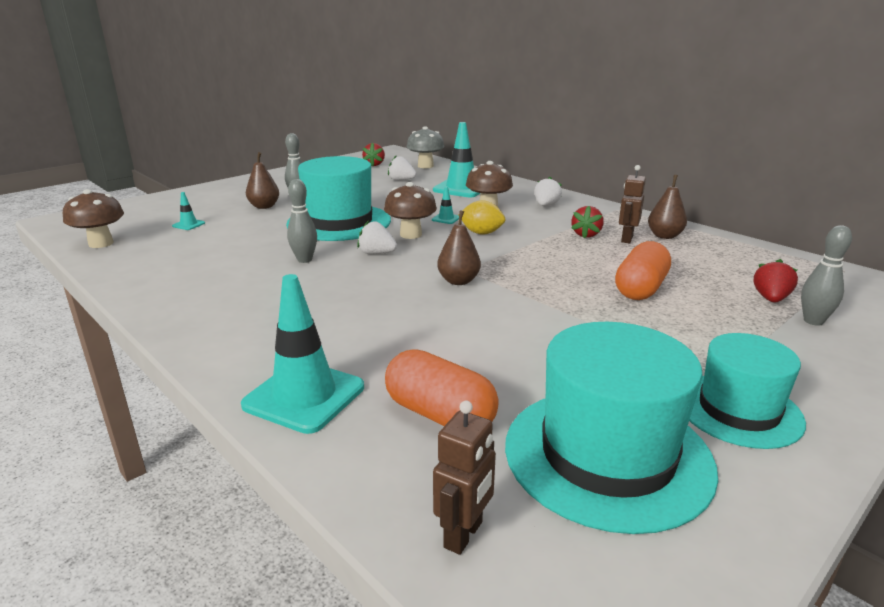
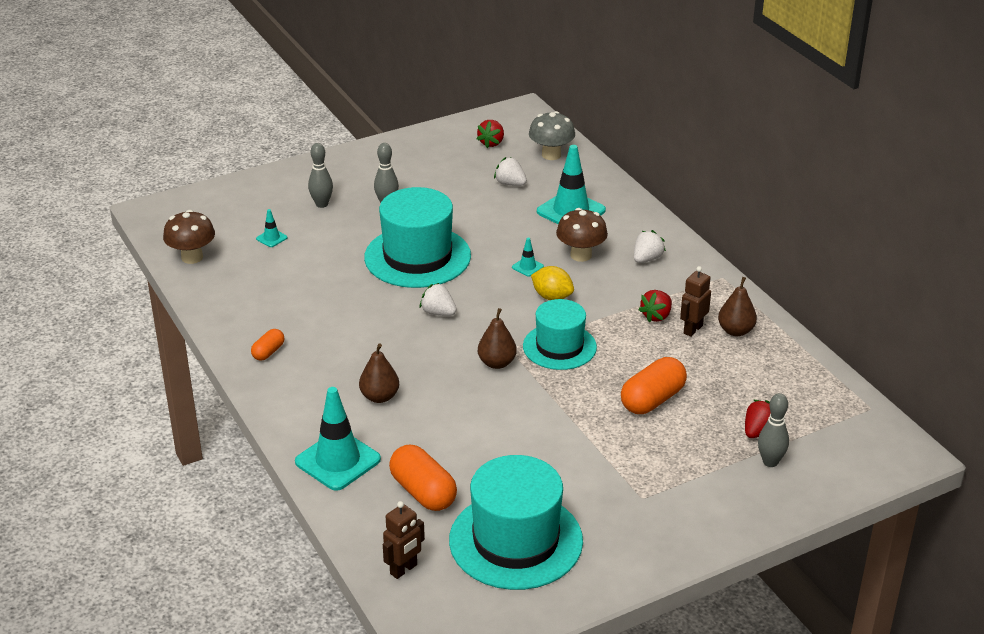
camera: 15 degrees right, 10 degrees up
(191, 302) = (268, 352): none -> orange capsule
(264, 206) = (348, 216): brown pear -> brown pear (379, 397)
(304, 260) = (370, 311): grey bowling pin -> grey bowling pin (322, 204)
(411, 235) = (481, 288): brown mushroom -> none
(738, 410) = (630, 527): turquoise hat -> turquoise hat (559, 347)

